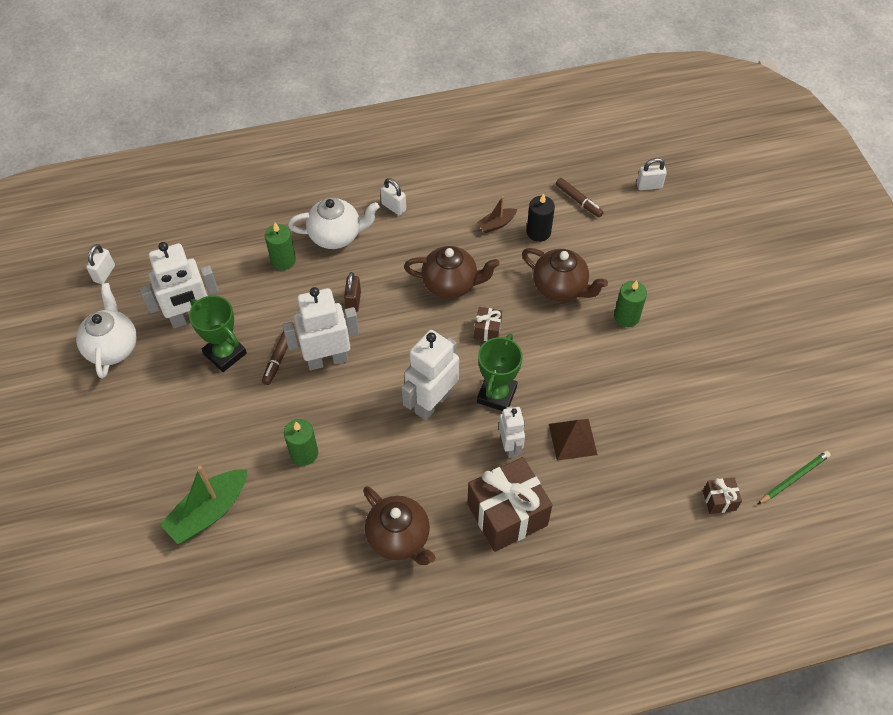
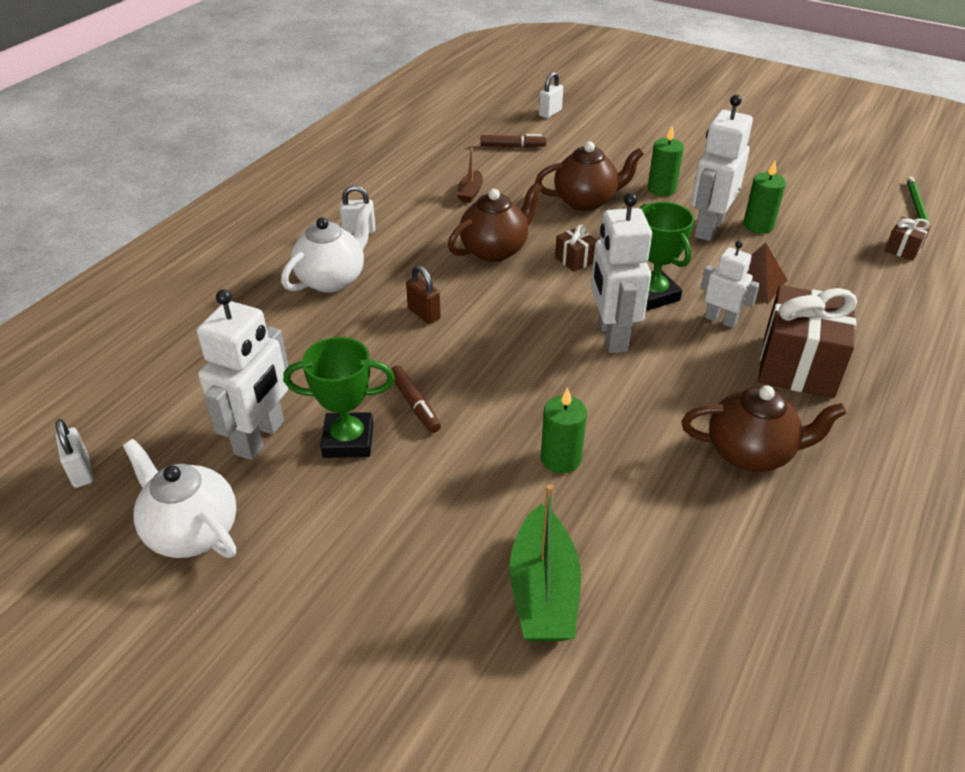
camera: 45 degrees left, 15 degrees down
(283, 260) = (302, 328): green candle -> green candle (758, 225)
(327, 359) = (466, 371): white robot -> white robot (708, 228)
(538, 232) = (513, 179): black candle -> none

